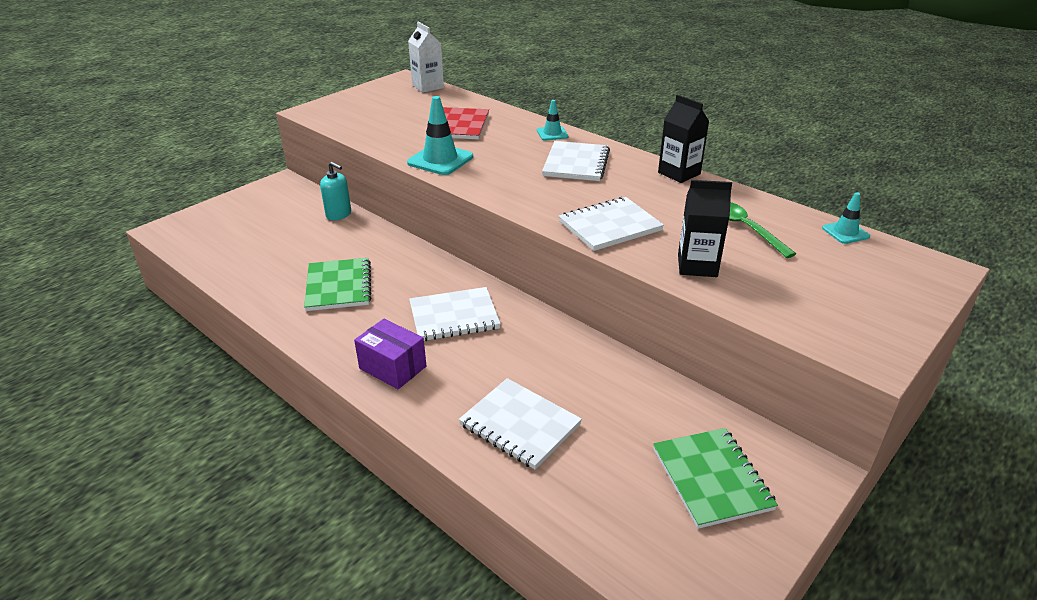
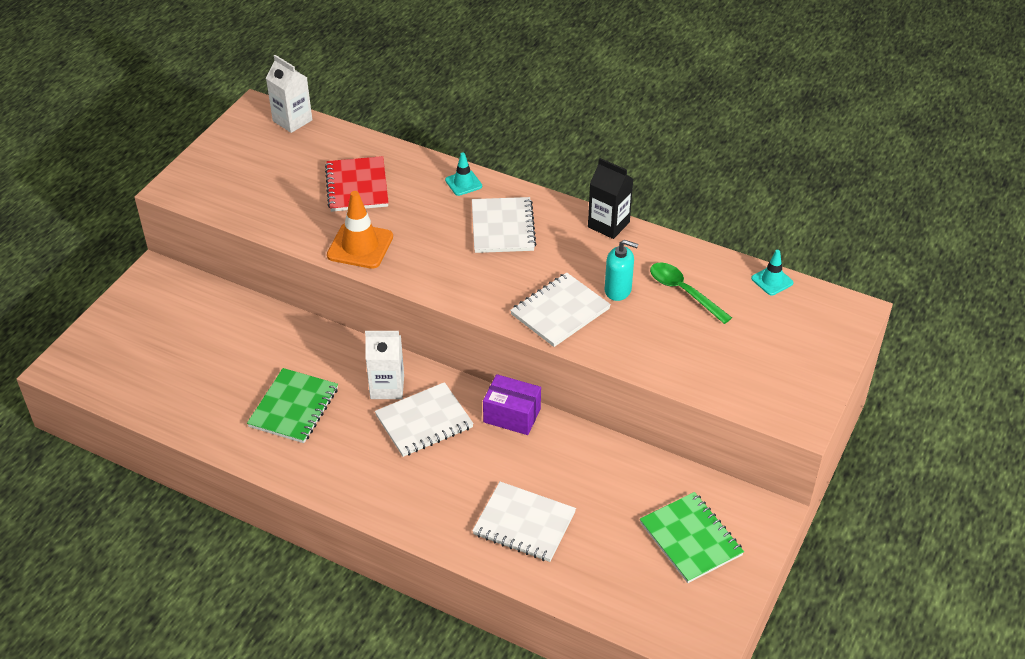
camera: 15 degrees left, 10 degrees up
(339, 214) = (246, 311): turquoise soap dispenser -> turquoise soap dispenser (618, 290)
(339, 286) = (294, 407): green notebook -> green notebook turned 45 degrees clockwise
(392, 367) = (390, 490): purple box -> purple box (512, 415)
(432, 284) = (387, 387): none -> white carton
(440, 160) = (360, 246): turquoise traffic cone -> orange traffic cone
(697, 266) = (649, 347): black carton -> none

